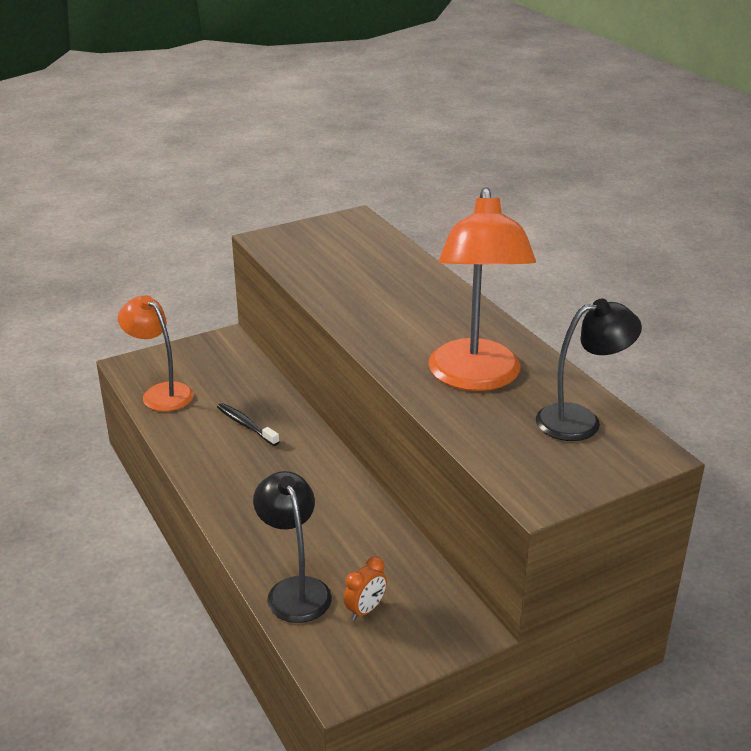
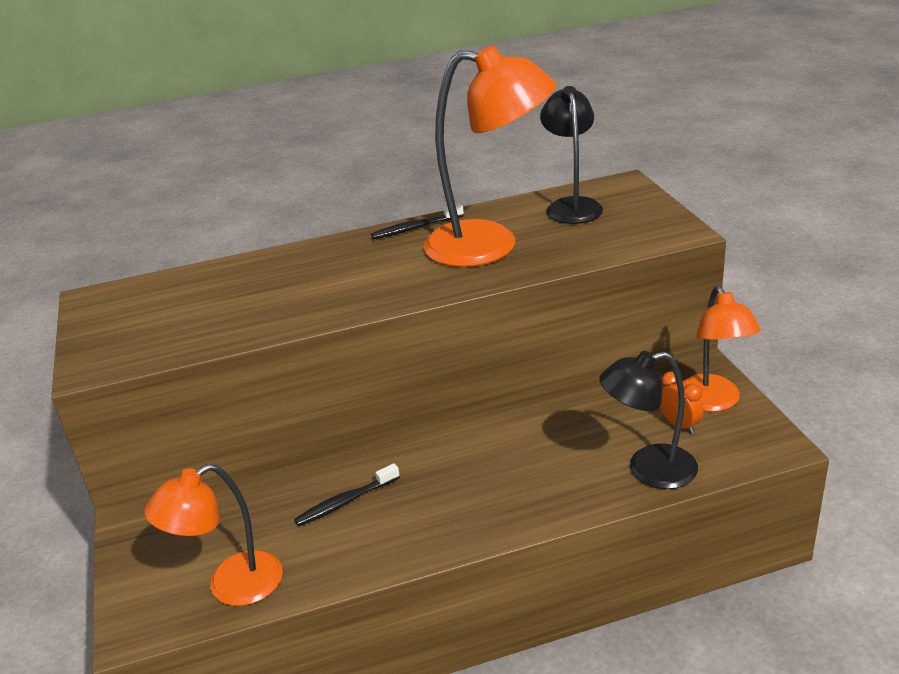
camera: 75 degrees left, 0 degrees up
(409, 636) = (713, 402): none -> orange lamp
(502, 333) = (415, 228): none -> black toothbrush

